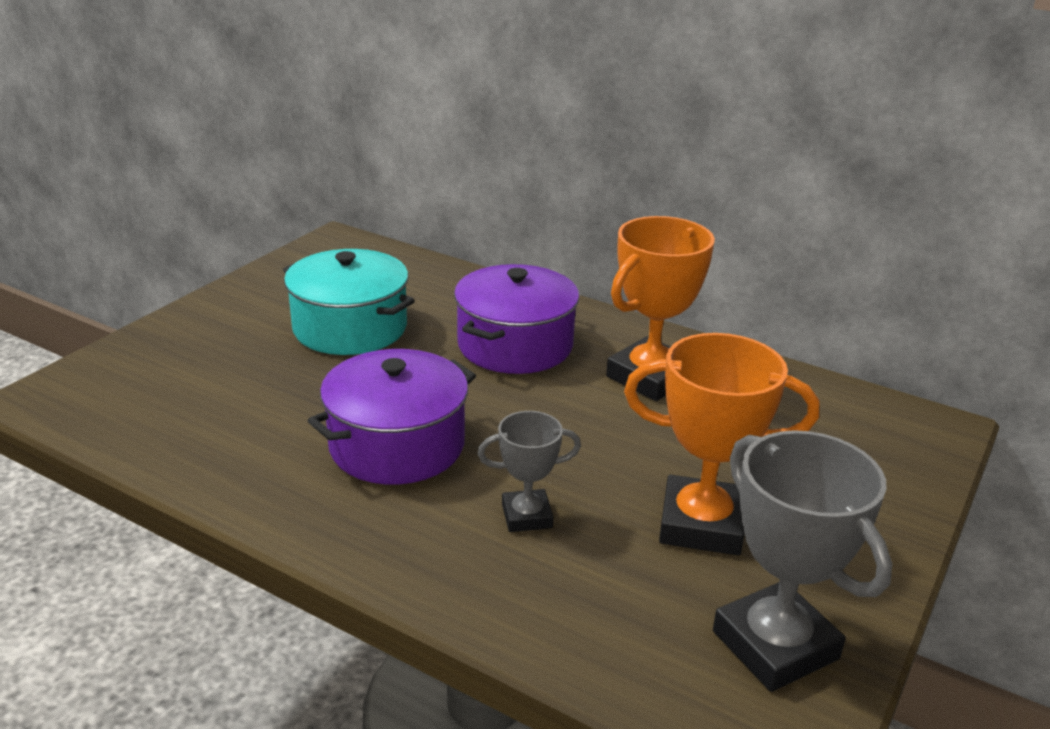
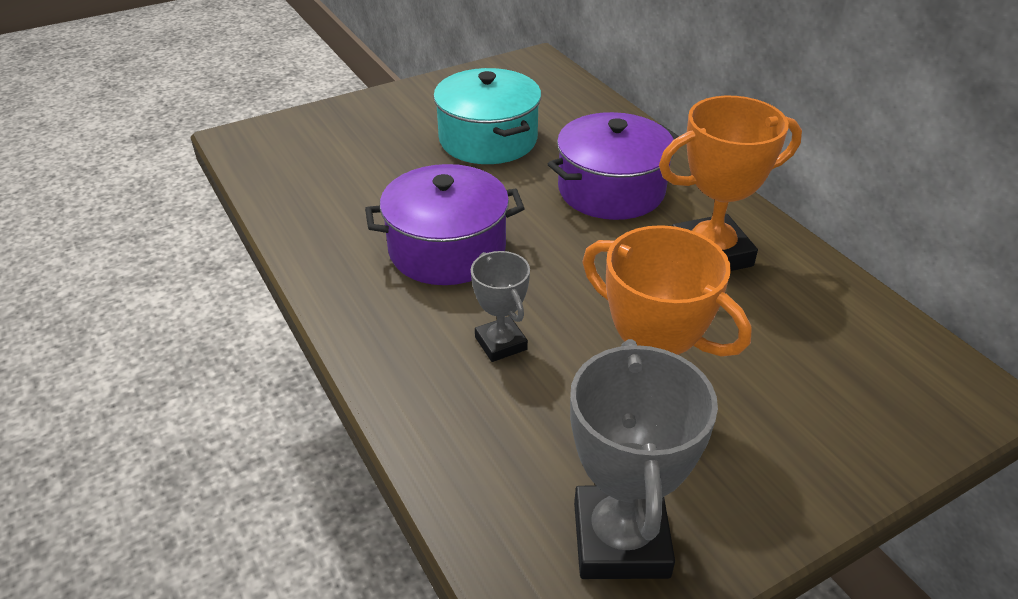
camera: 30 degrees right, 10 degrees up
(527, 516) = (501, 343): grey trophy -> grey trophy turned 45 degrees clockwise

